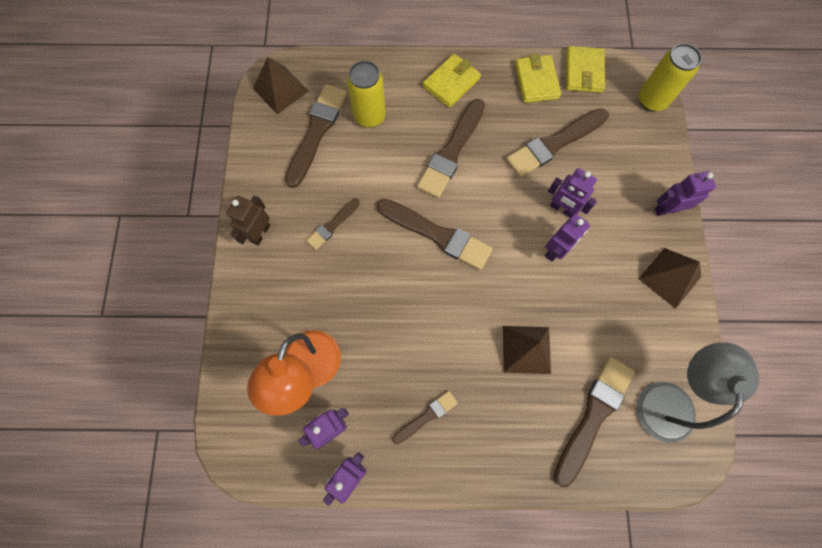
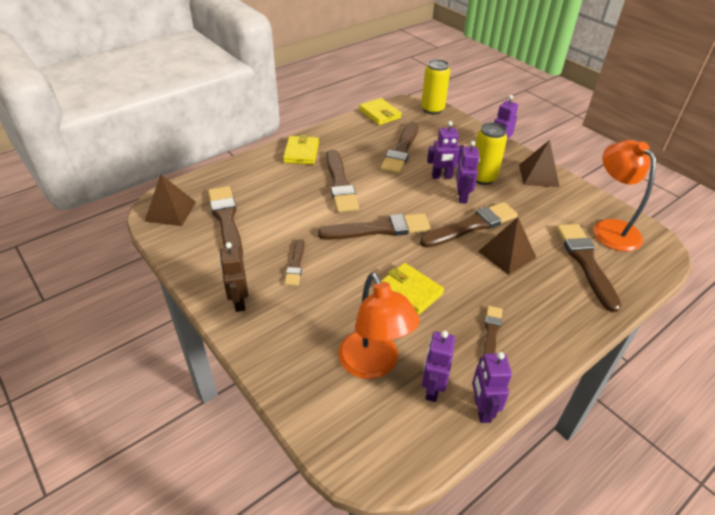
camera: 40 degrees left, 30 degrees down
(369, 116) = (260, 193): yellow can -> yellow can (483, 178)
(528, 292) = (472, 226): none -> brown brush
(536, 81) = (356, 129): yellow wallet -> yellow wallet (410, 291)
(667, 398) = (610, 228): grey lamp -> orange lamp

